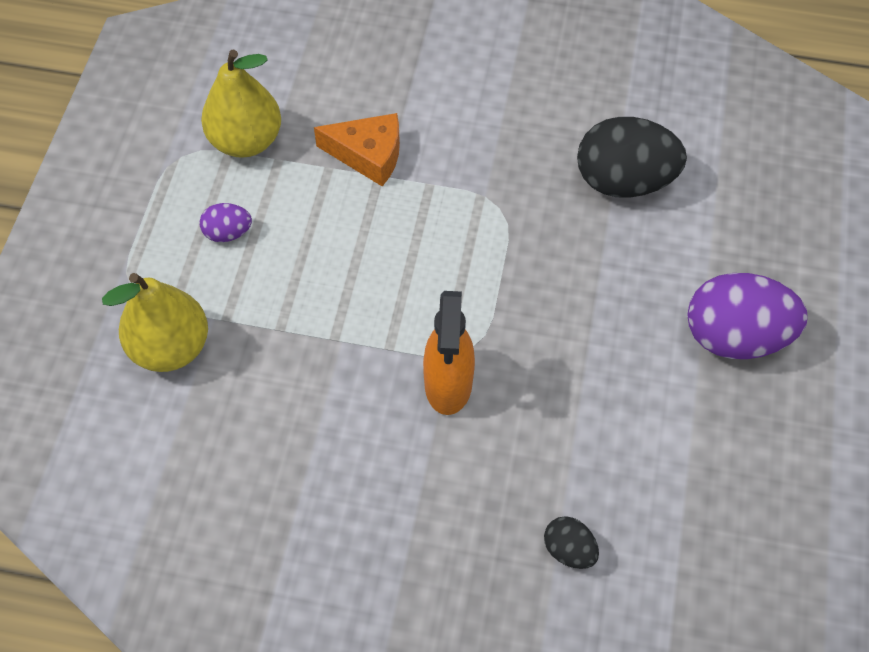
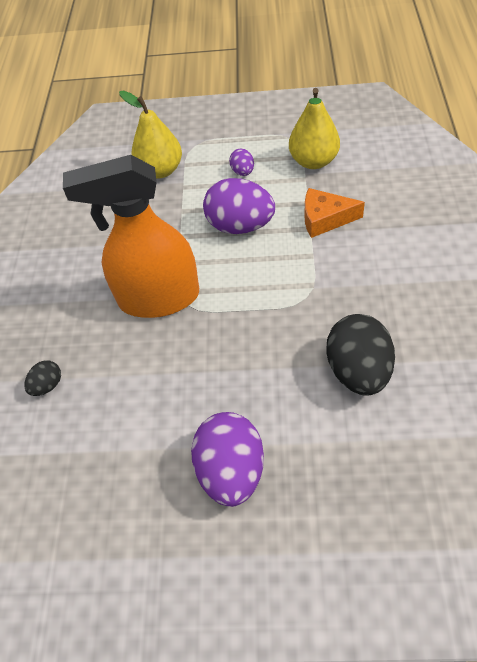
camera: 85 degrees right, 5 degrees down
(342, 257) = (240, 226): none -> purple egg
(368, 155) = (325, 219): orange cheese -> orange cheese turned 90 degrees clockwise
(448, 384) = (158, 298): orange spray bottle -> orange spray bottle, size x1.69

